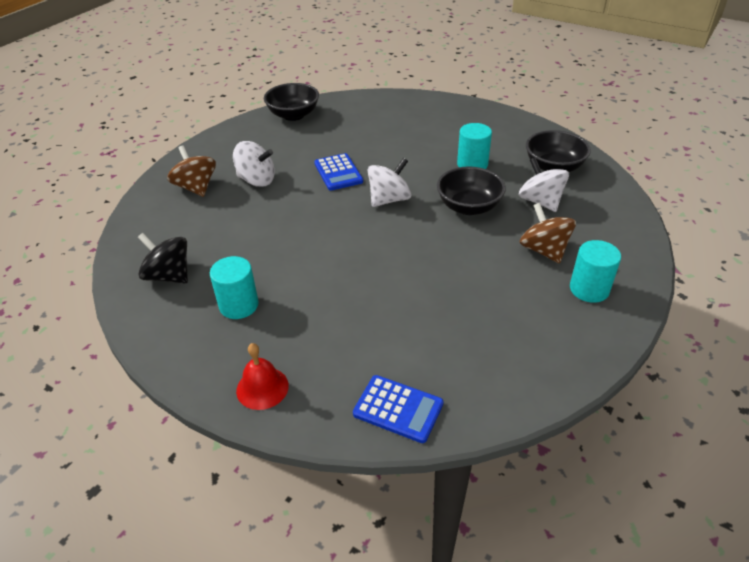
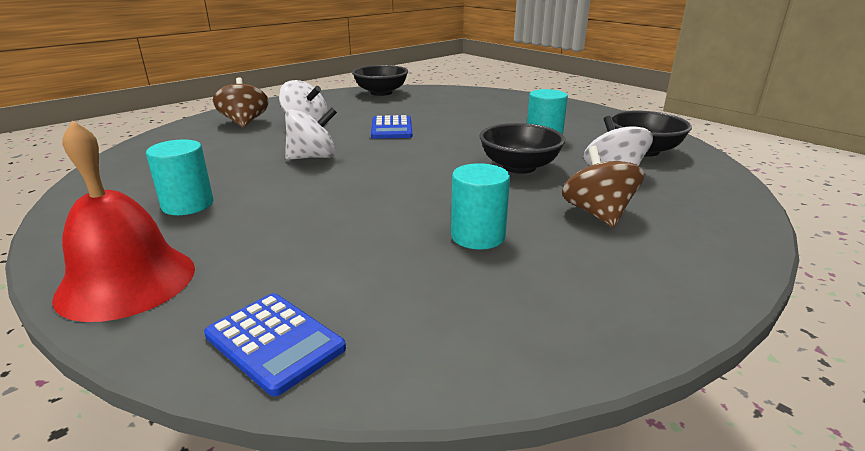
camera: 15 degrees right, 15 degrees down
(169, 276) = (147, 173): black spinning top -> none
(262, 388) = (127, 281): red bell -> red bell, size x1.72
(389, 199) = (430, 151): white spinning top -> white spinning top (313, 157)
(589, 289) = (649, 260): turquoise cylinder -> turquoise cylinder (478, 236)

